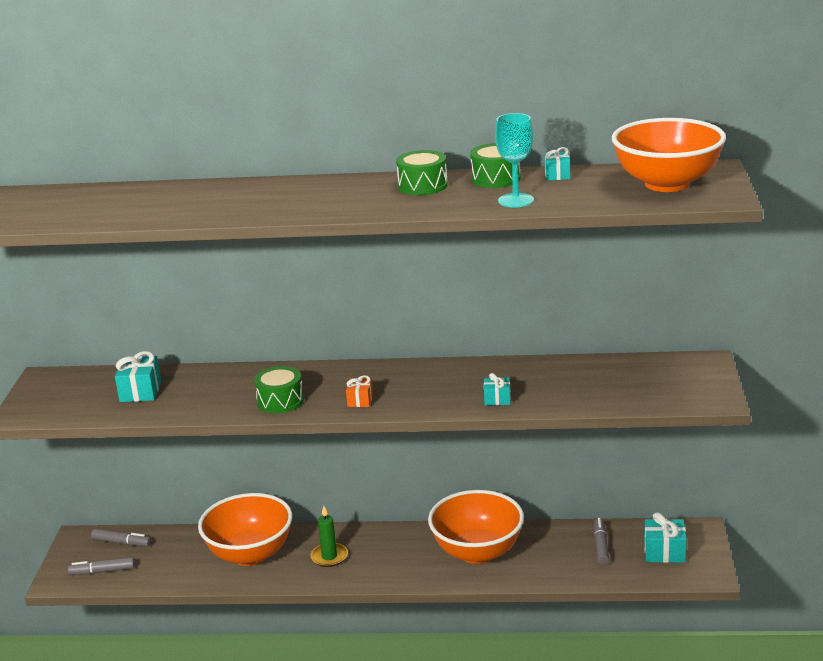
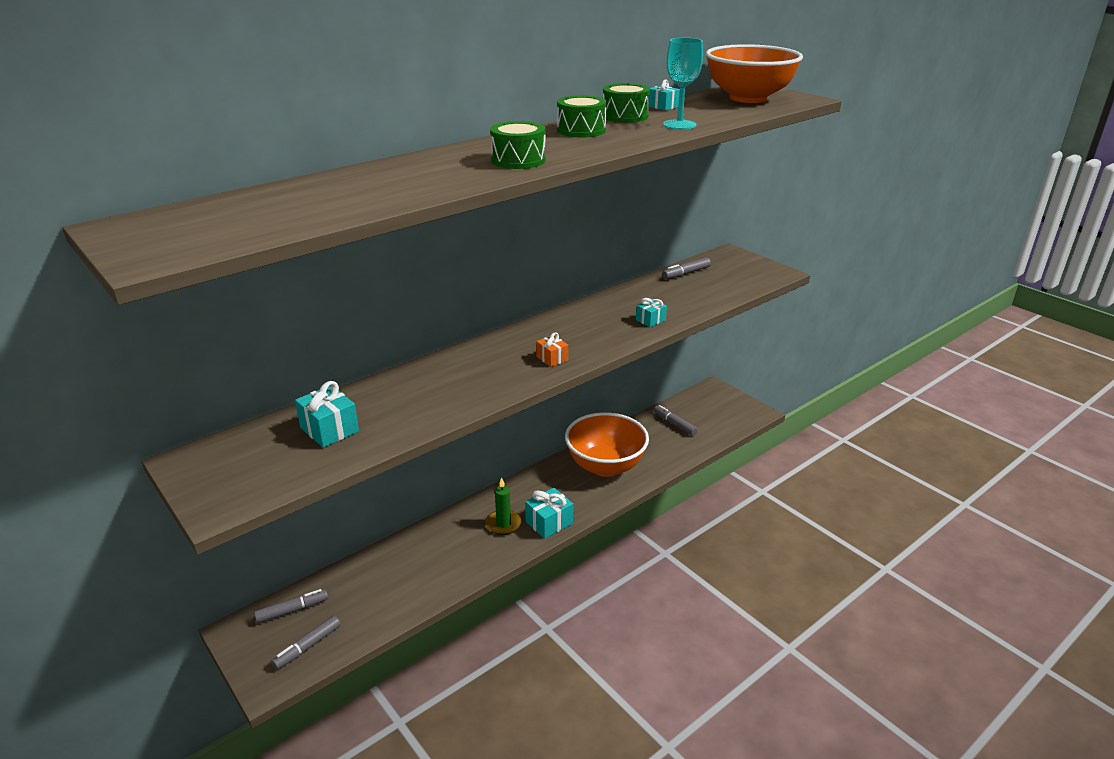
camera: 45 degrees left, 5 degrees up
(250, 554) = (434, 556): orange bowl -> none
(280, 401) = (485, 384): green drum -> green drum (518, 160)
(617, 367) = (686, 273): none -> grey marker
(664, 552) = (715, 410): turquoise gift -> turquoise gift (549, 522)

